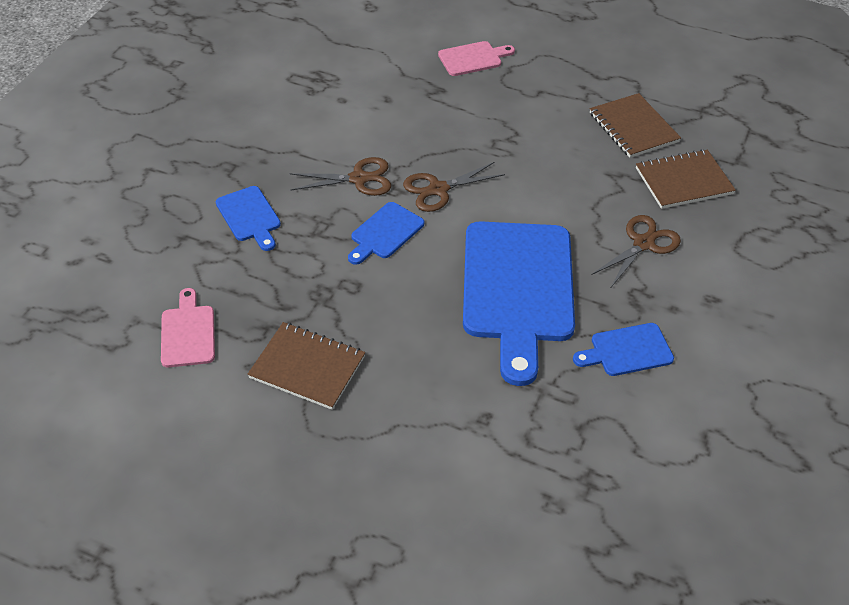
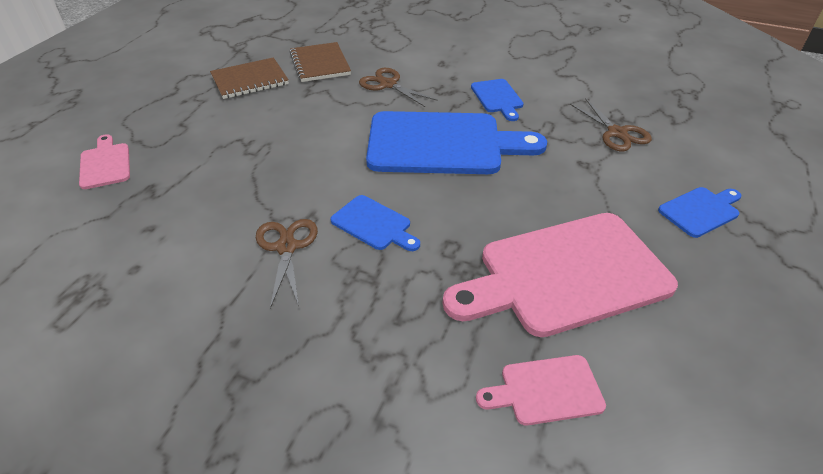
camera: 90 degrees left, 5 degrees down
(249, 216) = (342, 346): blue cutting board -> blue cutting board (701, 211)
(307, 367) = (565, 274): brown notebook -> pink cutting board
(438, 189) = (312, 188): brown scissors -> brown scissors (617, 133)

